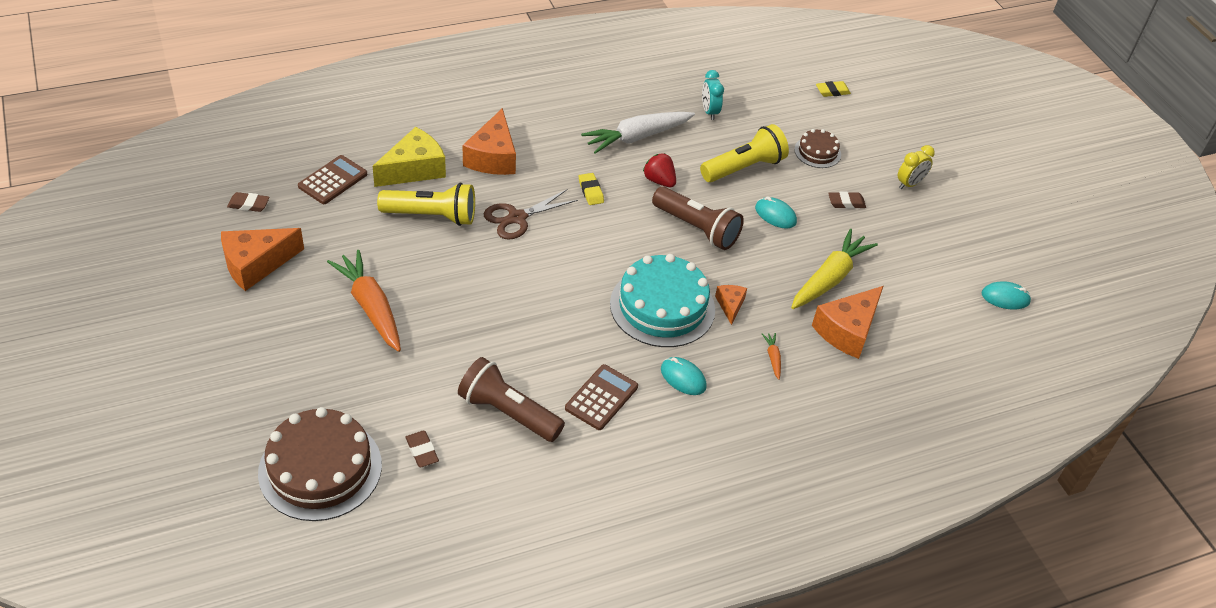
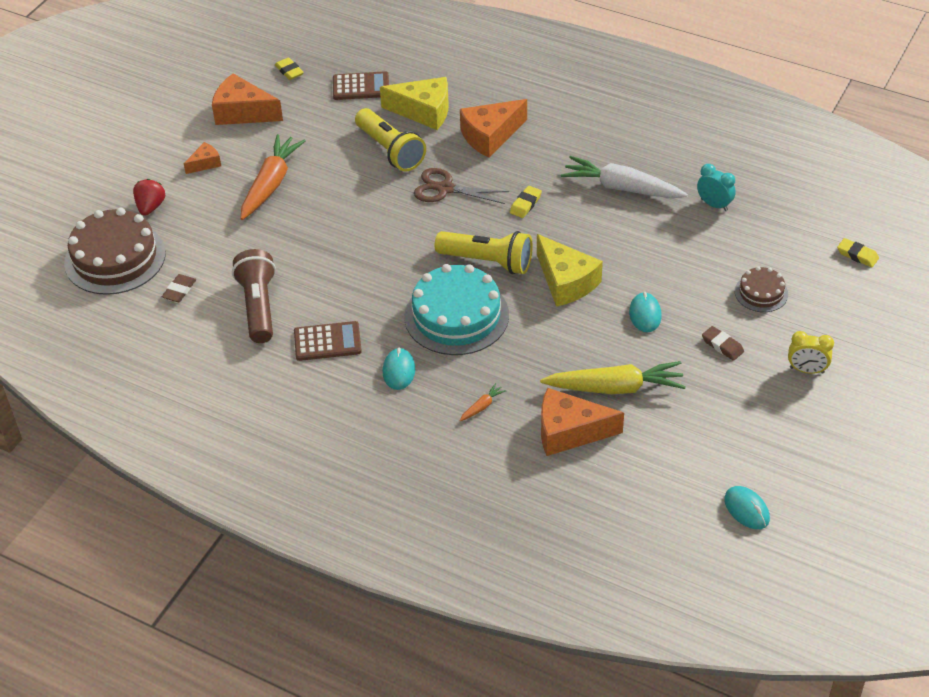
camera: 55 degrees right, 0 degrees up
(248, 204) = (289, 71): brown eraser -> yellow eraser
(659, 181) = (589, 230): red strawberry -> red strawberry (150, 207)
(697, 228) = (566, 282): brown flashlight -> yellow cheese
(709, 111) = (714, 205): turquoise clock -> turquoise clock turned 90 degrees clockwise
(730, 305) = (507, 350): orange cheese -> orange cheese (205, 163)
(744, 168) = (675, 264): yellow flashlight -> yellow flashlight (487, 262)

